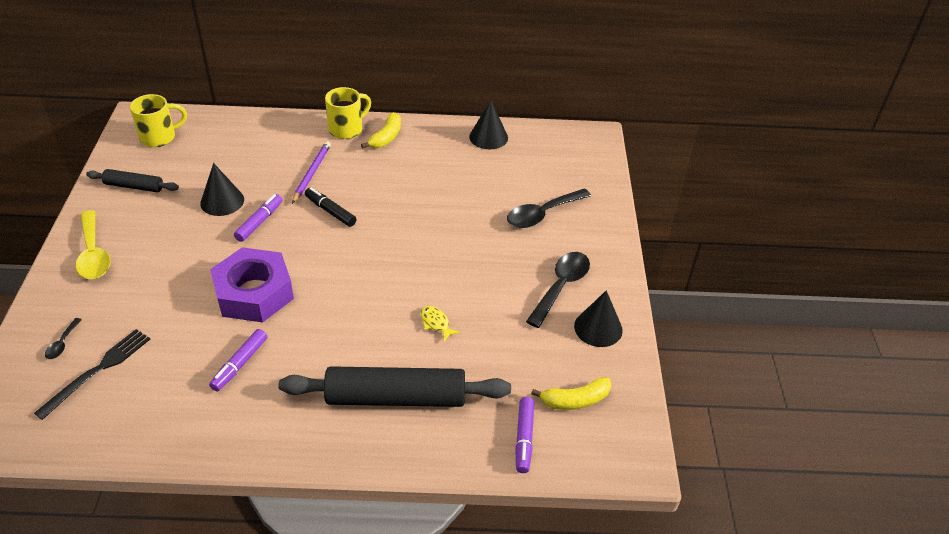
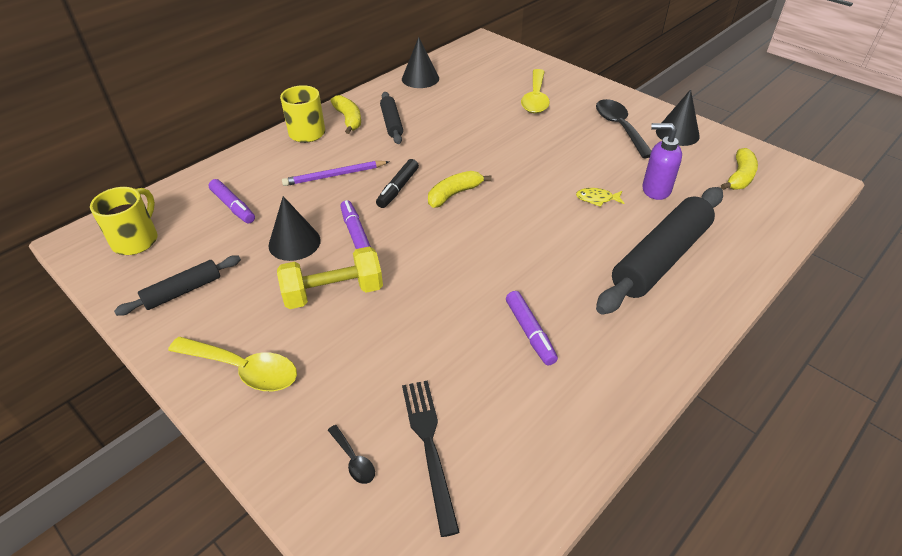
camera: 45 degrees left, 0 degrees up
(191, 249) = (333, 293): none -> yellow dumbbell
(254, 293) = (446, 280): purple nut -> none
(311, 173) = (335, 175): purple pencil -> purple pencil turned 75 degrees counterclockwise
(330, 211) = (398, 188): black marker -> black marker turned 60 degrees counterclockwise
(354, 243) = (454, 194): none -> yellow banana
(407, 160) = (391, 123): none -> black rolling pin
(489, 352) = (655, 190): none -> purple soap dispenser
(524, 438) = (759, 217): purple marker -> purple marker (233, 206)
(542, 214) = (535, 98): black spoon -> yellow spoon

